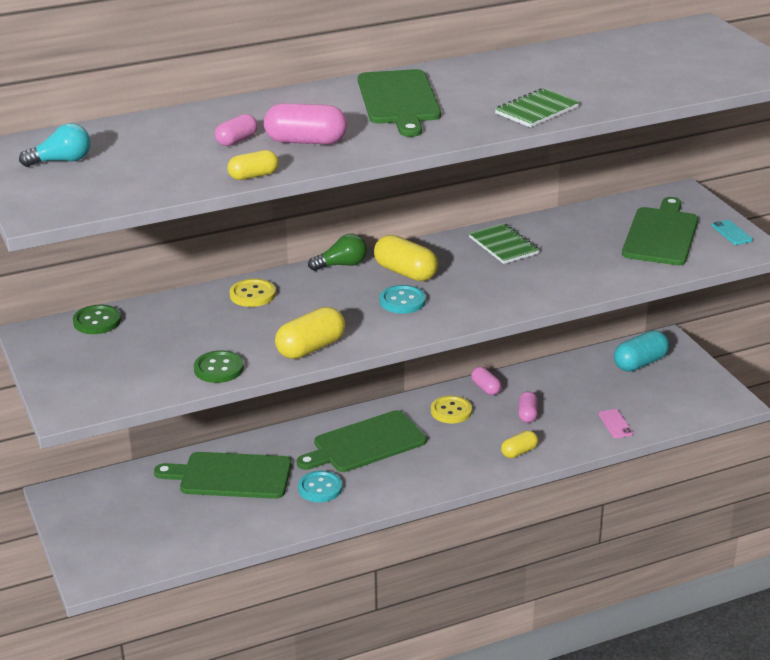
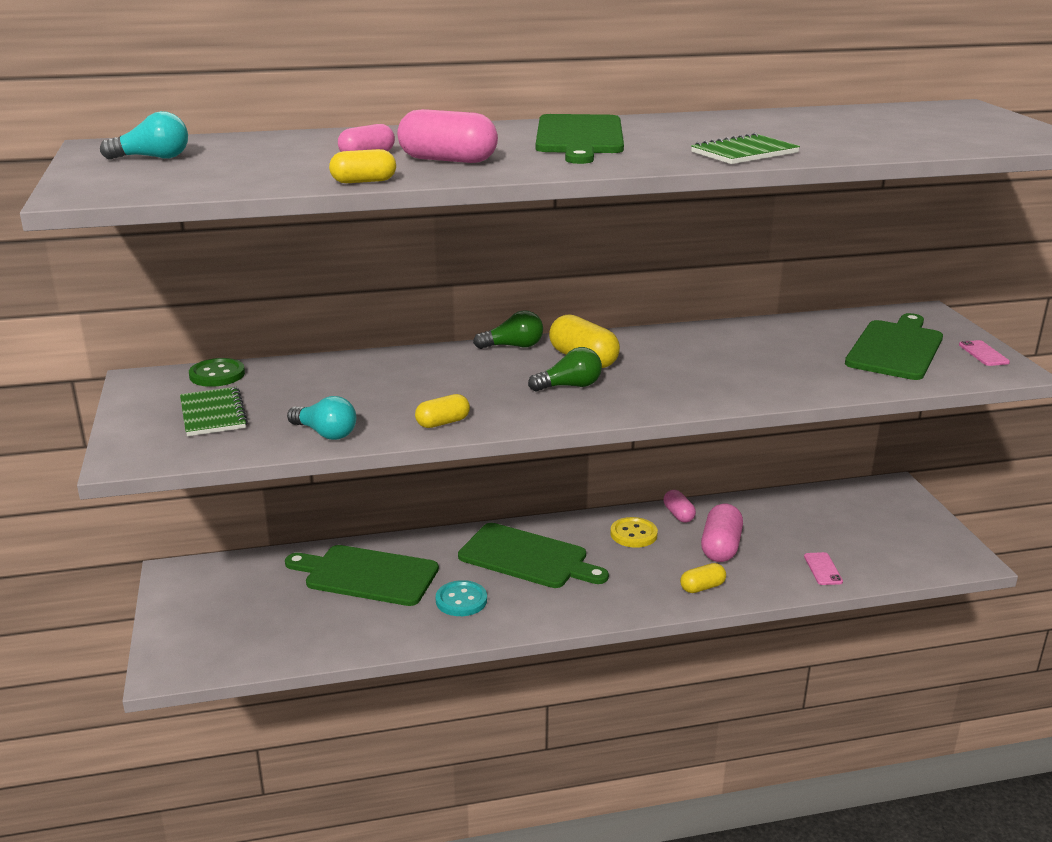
camera: 10 degrees right, 5 degrees down
(219, 369) = (325, 433): green button -> turquoise light bulb
(252, 295) = (401, 365): yellow button -> none
(311, 348) = (443, 423): yellow capsule -> yellow capsule, size x0.60
(365, 443) = (527, 558): green cutting board -> green cutting board turned 135 degrees counterclockwise
(402, 301) = (569, 386): turquoise button -> green light bulb
(503, 245) = (705, 344): green notebook -> green notebook (213, 414)
(527, 414) = (720, 547): pink capsule -> pink capsule, size x1.65
(640, 363) = (861, 507): turquoise capsule -> none
(731, 233) = (983, 354): turquoise phone -> pink phone

